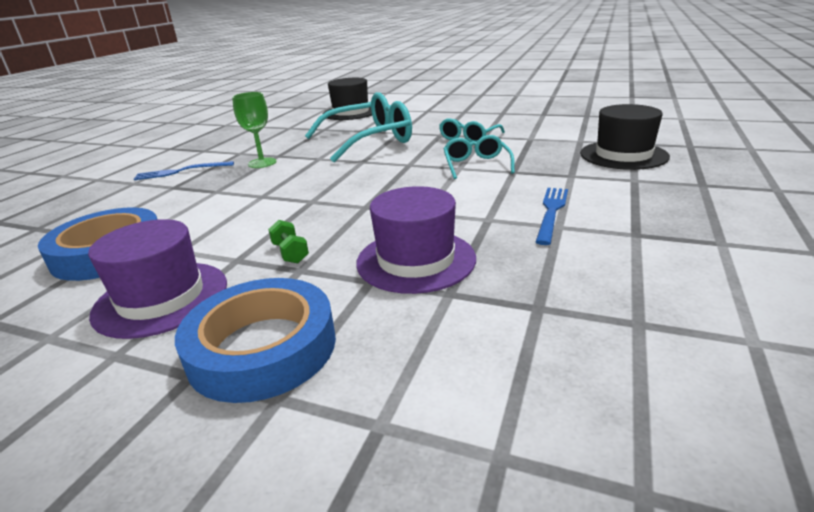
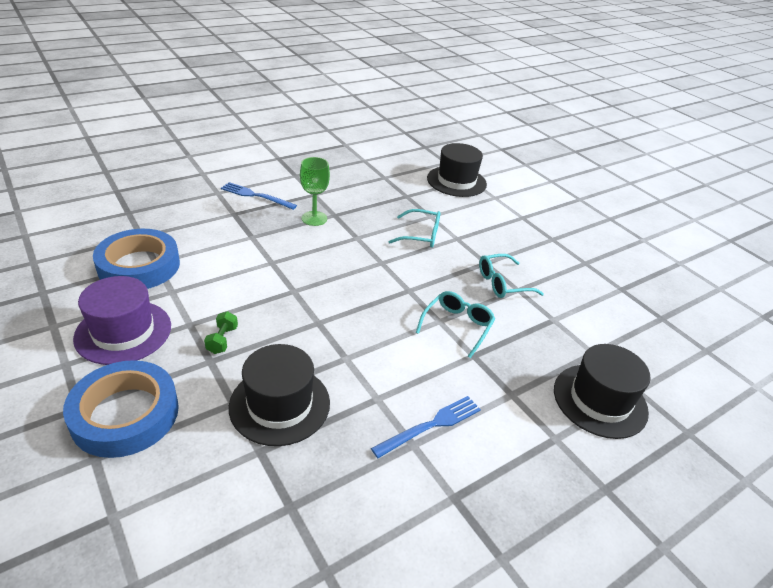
camera: 30 degrees right, 10 degrees up
(369, 140) = (421, 235): turquoise glasses -> turquoise glasses, size x0.53
(416, 260) = (280, 404): purple hat -> black hat

